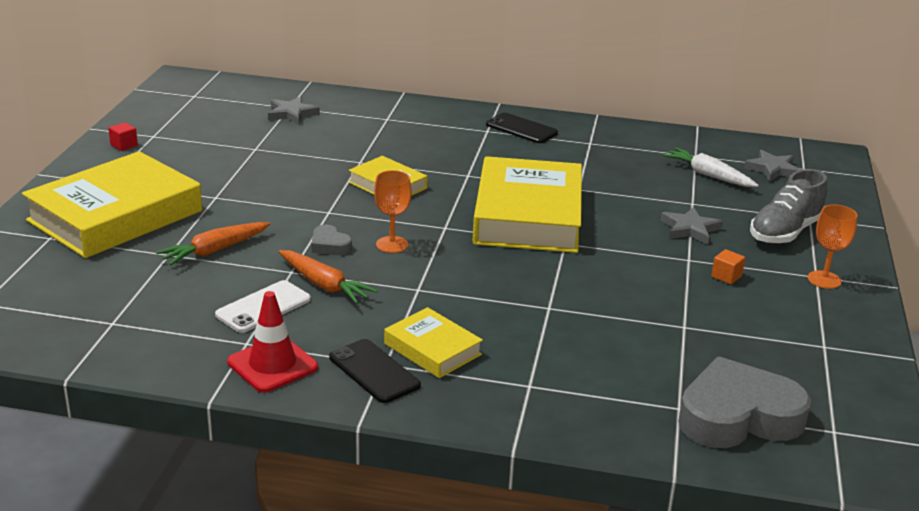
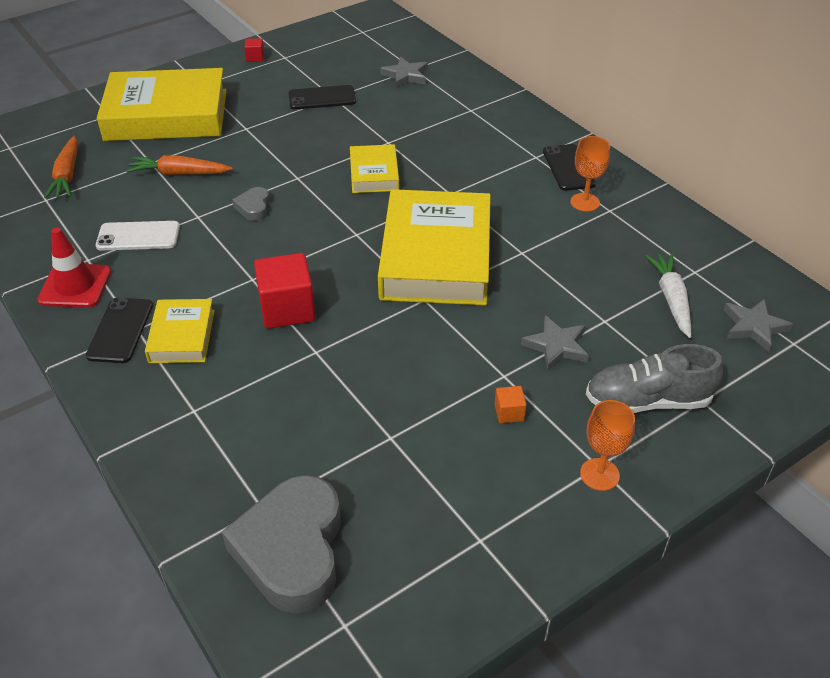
camera: 45 degrees right, 15 degrees up
(246, 152) = (322, 98): none -> black phone
(324, 285) = (200, 239): orange carrot -> orange carrot (67, 175)
(392, 244) = (295, 229): orange goblet -> orange goblet (585, 202)
(481, 294) = (287, 309): none -> red cube
(527, 216) = (436, 257): yellow book -> yellow book turned 45 degrees counterclockwise
(738, 416) = (292, 549): grey heart -> grey heart turned 120 degrees counterclockwise

